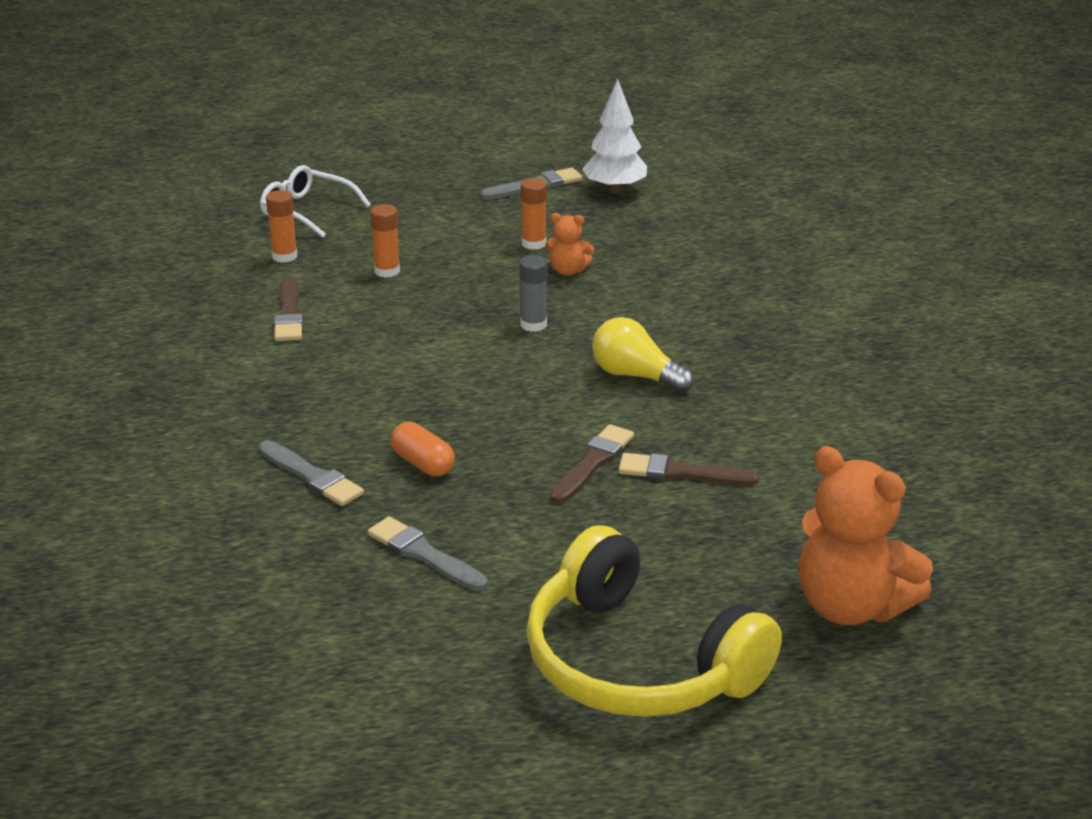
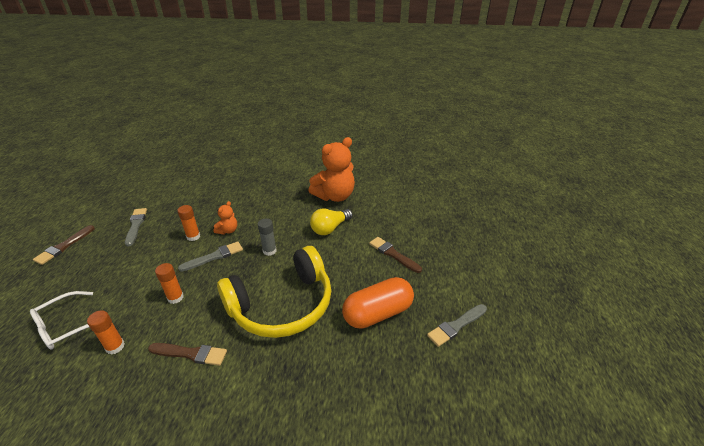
camera: 75 degrees left, 5 degrees up
(312, 476) = (377, 366): grey brush -> grey brush (214, 256)
(423, 463) = (377, 313): orange capsule -> orange capsule, size x1.80
(614, 189) = (165, 202): white tree -> none
(637, 662) = (533, 269): yellow headphones -> yellow headphones (282, 305)
(680, 473) = (407, 231): brown brush -> brown brush (64, 246)
(851, 606) = (496, 210): orange teddy bear -> orange teddy bear (335, 196)

